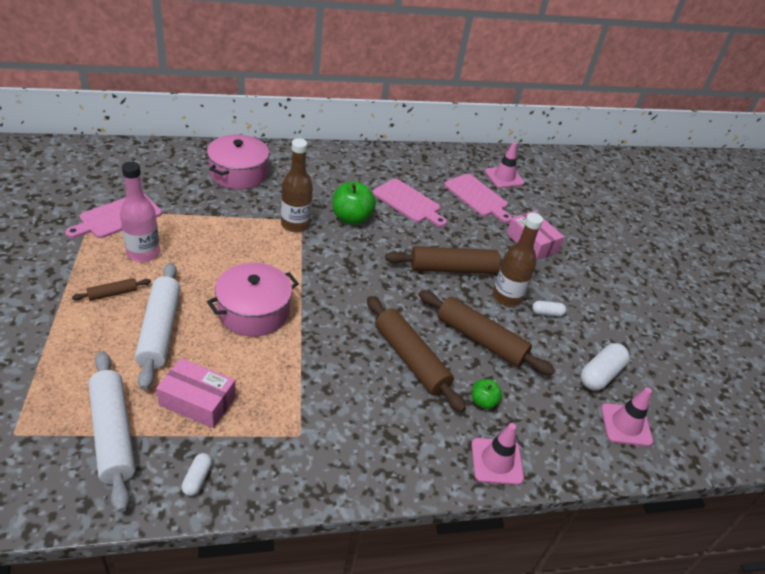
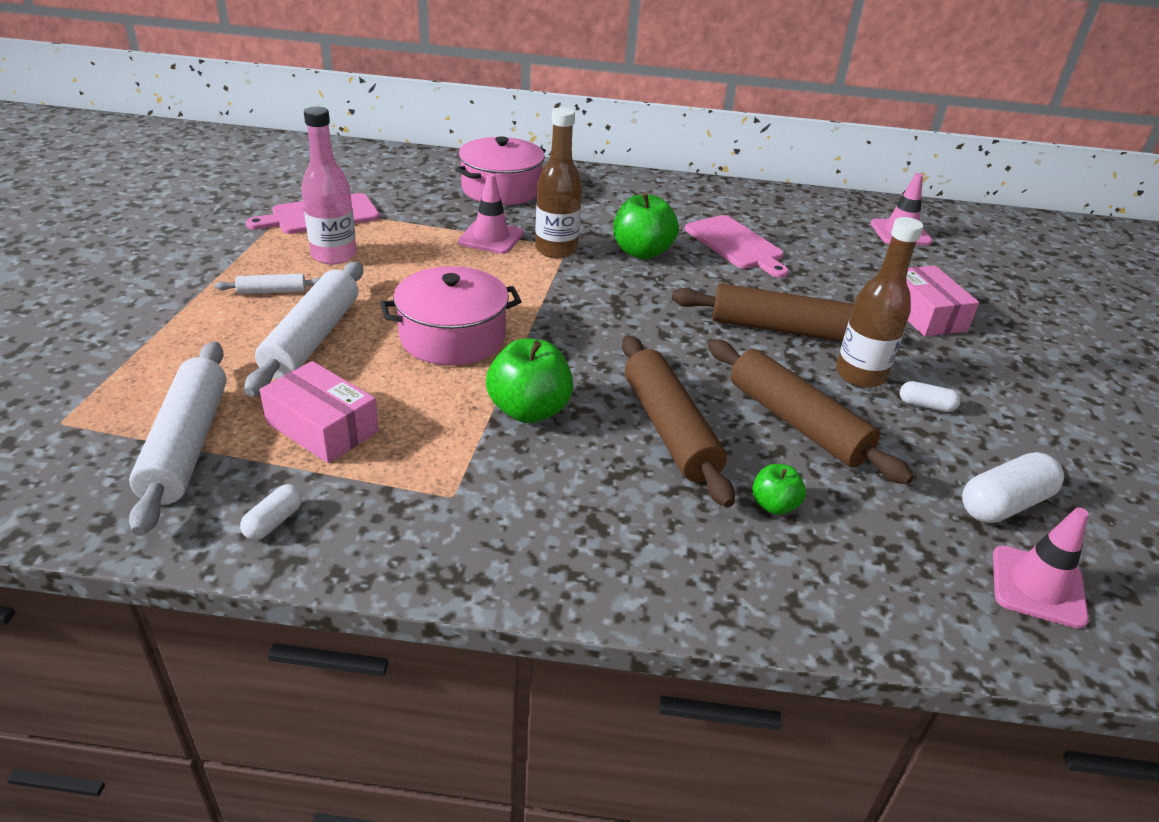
camera: 20 degrees right, 5 degrees down
(113, 293) = (272, 291): brown rolling pin -> white rolling pin
(323, 361) = (529, 410): none -> green apple
(477, 197) = (849, 250): pink cutting board -> none
(496, 461) = (770, 594): pink traffic cone -> pink traffic cone (491, 238)

